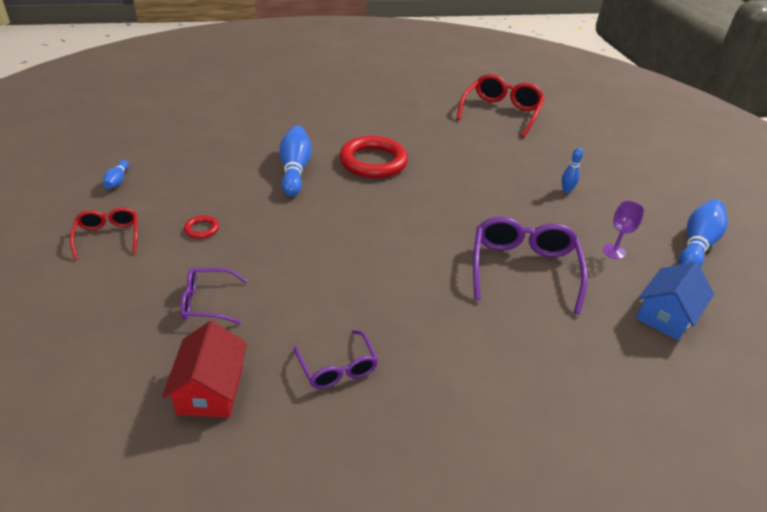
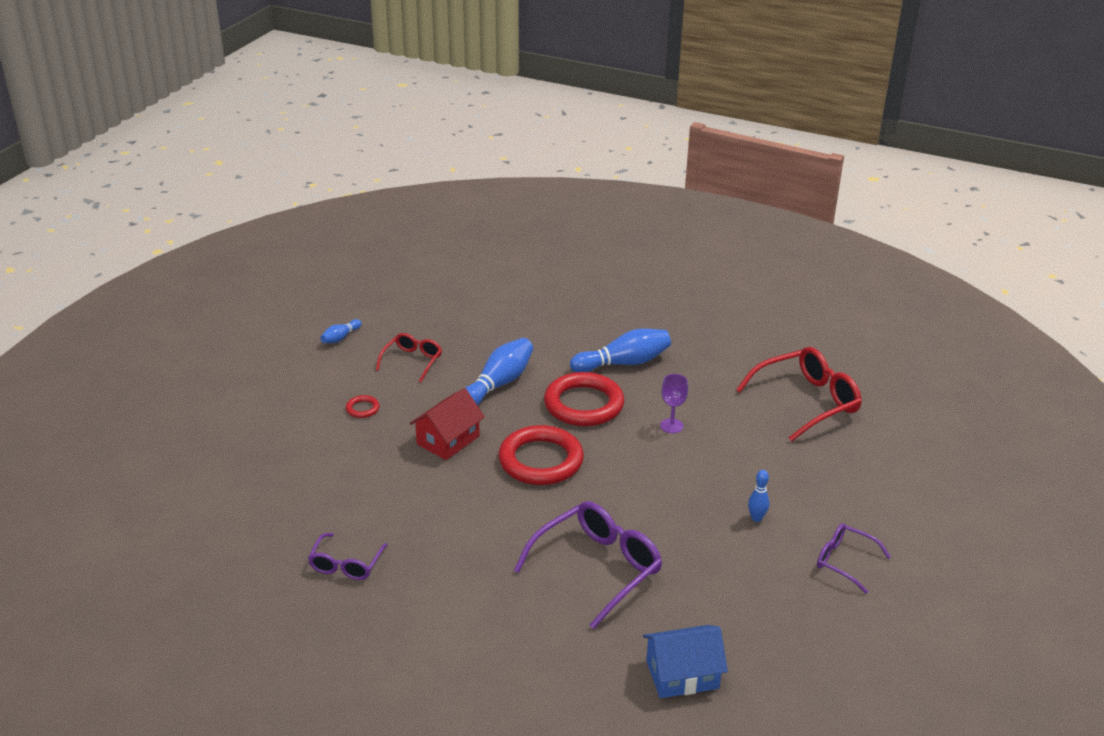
camera: 40 degrees right, 5 degrees down
(108, 236) = (290, 386): red glasses -> red glasses (412, 361)
(207, 302) = (307, 471): purple glasses -> purple glasses (844, 561)
(210, 389) = (249, 534): red house -> red house (448, 440)
(391, 211) = (541, 460): none -> red ring
(614, 251) = (717, 598): purple goblet -> purple goblet (671, 426)
(697, 245) = (827, 637): blue bowling pin -> blue bowling pin (623, 363)

